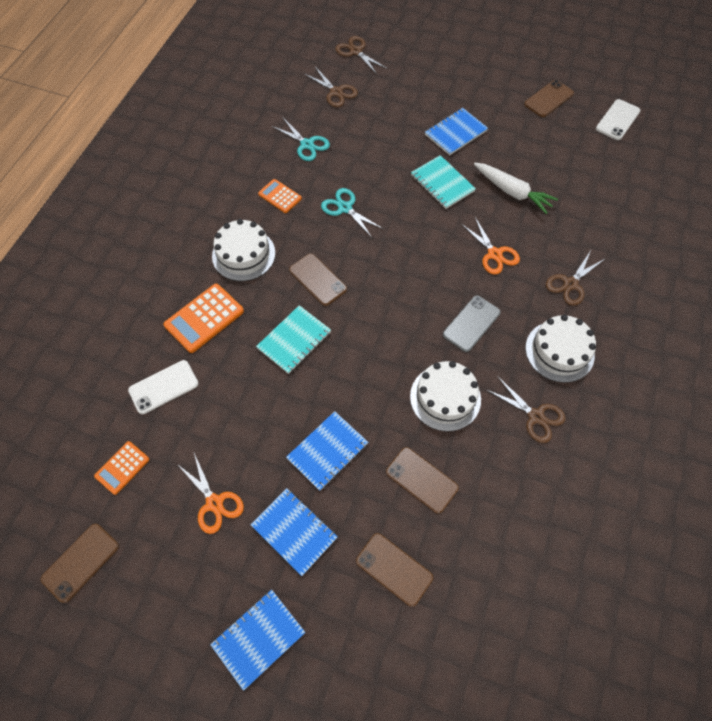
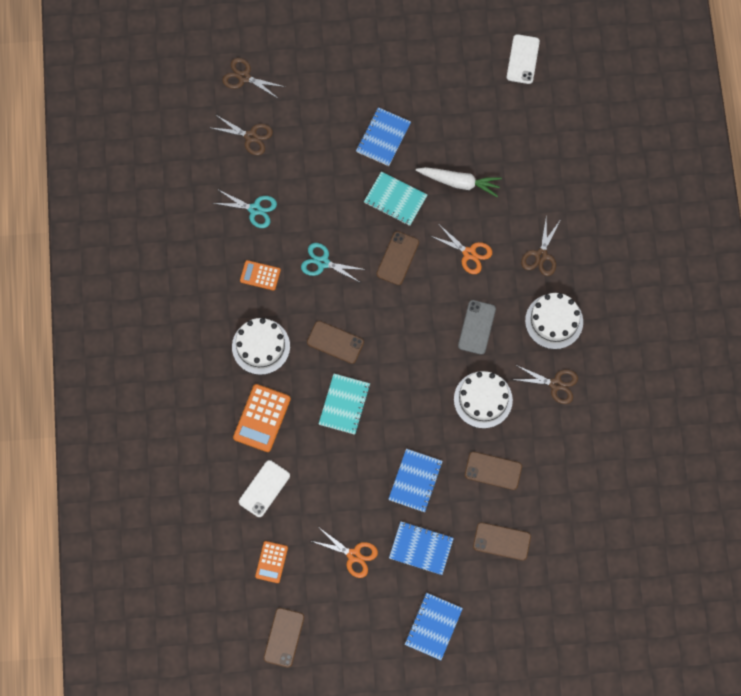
camera: 25 degrees left, 10 degrees up
(548, 99) = (452, 60): brown phone -> brown phone (397, 258)

